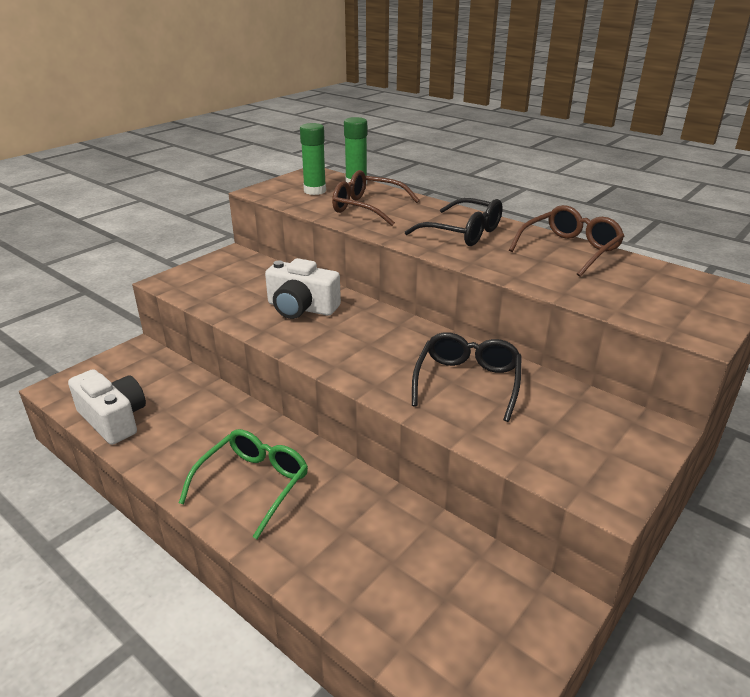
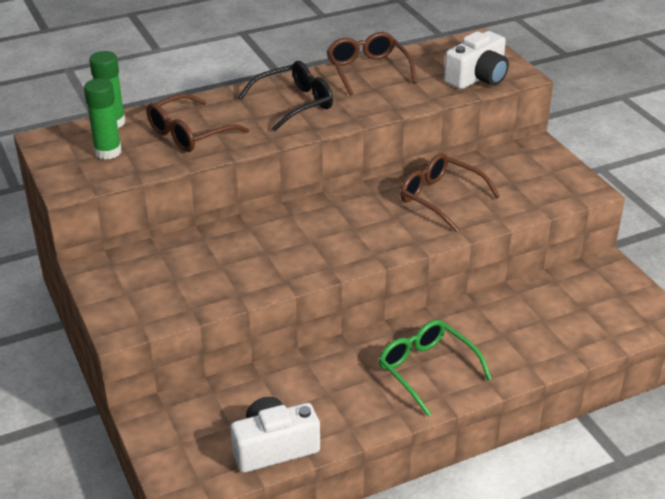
camera: 65 degrees left, 5 degrees up
(301, 308) = (260, 249): white camera -> white camera (478, 78)
(467, 382) = (440, 198): black glasses -> brown glasses

